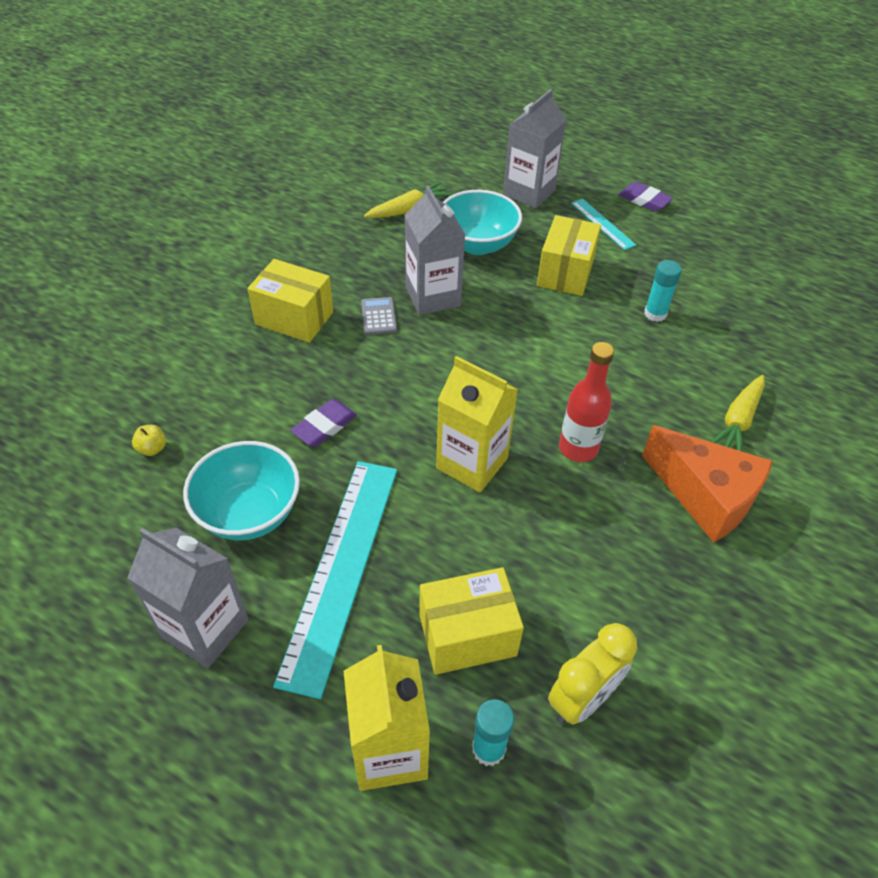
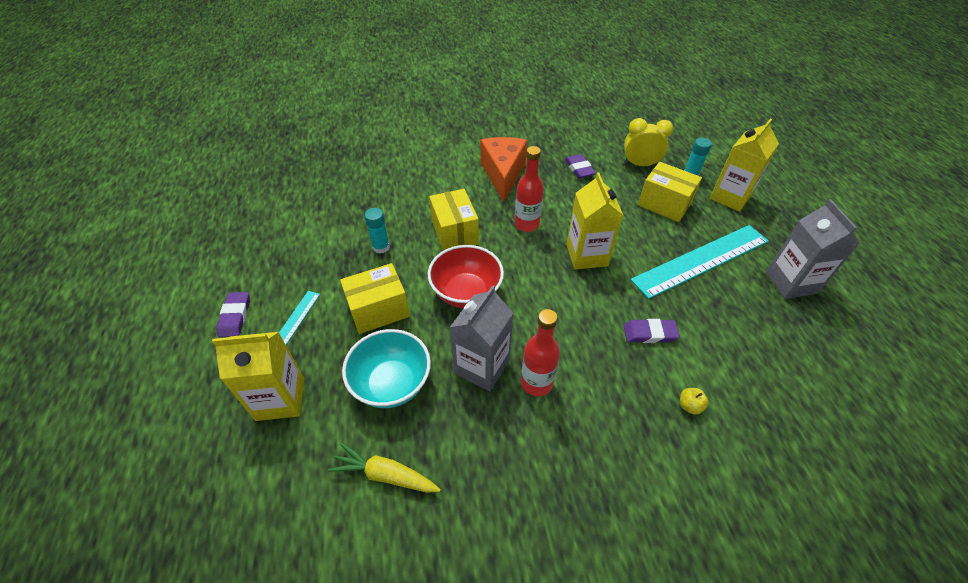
camera: 130 degrees left, 0 degrees up
(152, 449) = (780, 405): yellow apple -> yellow apple (689, 406)
(249, 513) = (734, 318): turquoise bowl -> none
(294, 318) = (599, 436): yellow box -> yellow box (454, 233)
(378, 316) = (536, 383): grey calculator -> red bottle
(525, 335) = (466, 293): none -> red bowl
(529, 193) = (280, 399): grey carton -> yellow carton
(643, 599) = (579, 169): none -> purple eraser
(737, 421) = (441, 183): yellow carrot -> none

